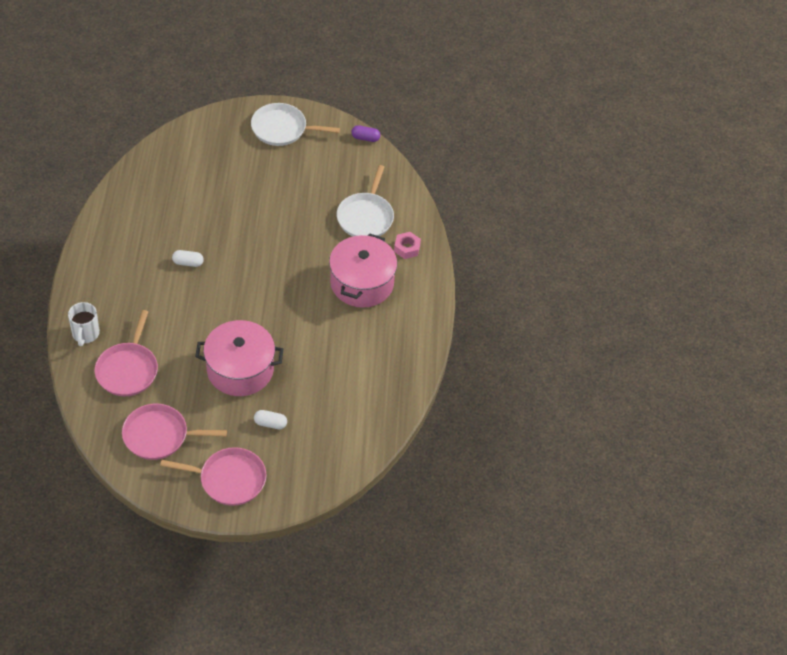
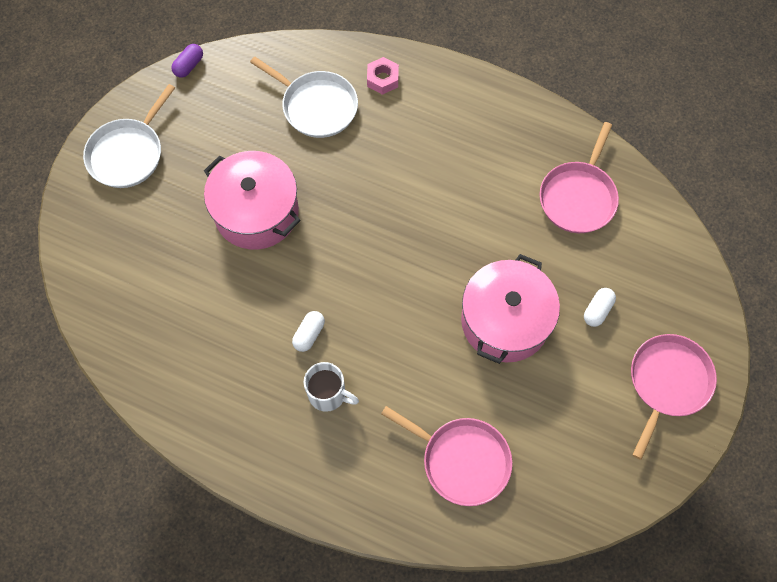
camera: 65 degrees left, 15 degrees up
(85, 334) = (383, 501): white mug -> white mug (328, 394)
(159, 435) = (579, 448): pink pan -> pink pan (578, 197)
(362, 283) = (418, 143): pink pot -> pink pot (256, 212)

